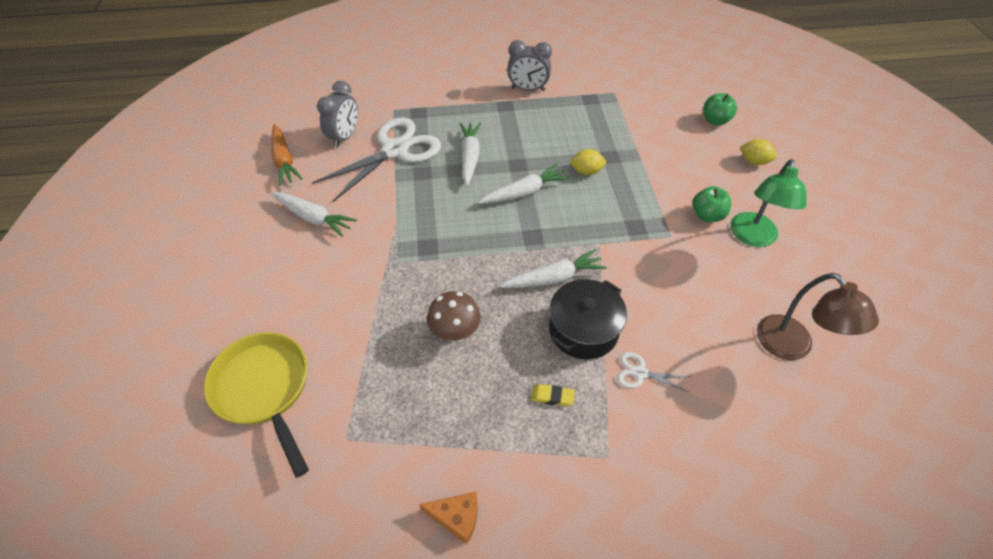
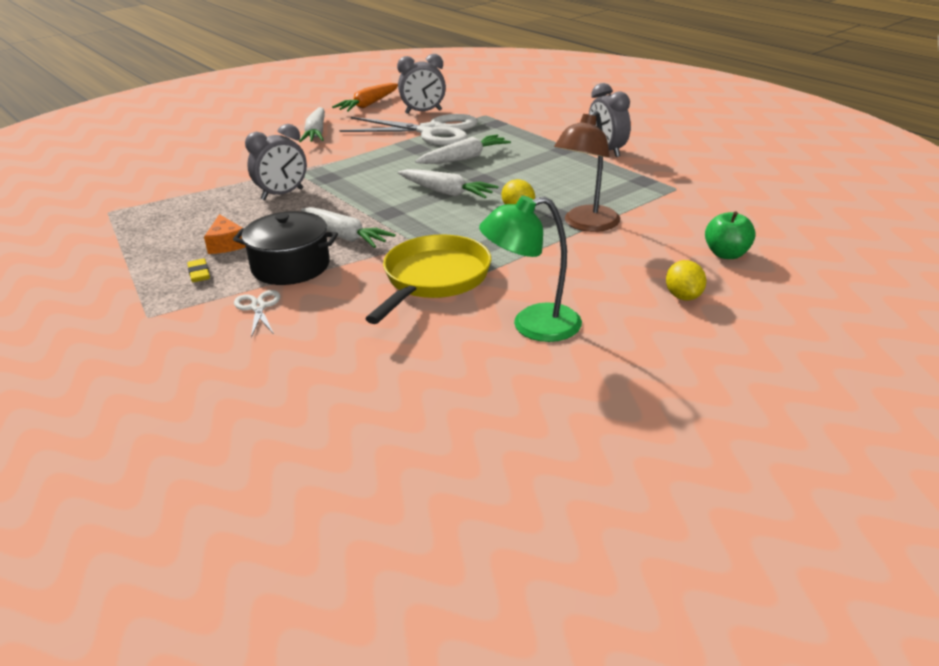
camera: 60 degrees right, 20 degrees down
(265, 389) = (135, 174): yellow pan -> yellow pan (433, 280)
(435, 288) = (282, 194): none -> grey clock
(455, 333) = (239, 216): brown mushroom -> none
(456, 517) = (56, 270): orange cheese -> orange cheese (226, 244)
(707, 215) = (535, 289): green apple -> none
(792, 347) = (371, 389): brown lamp -> brown lamp (586, 225)

